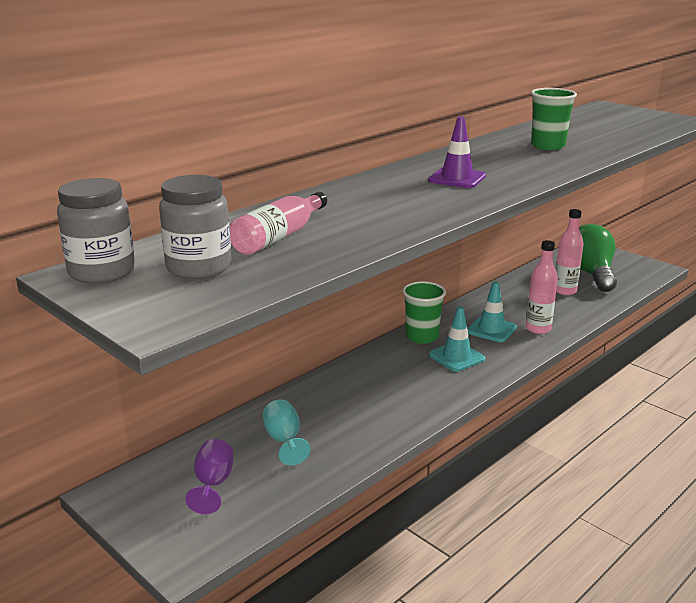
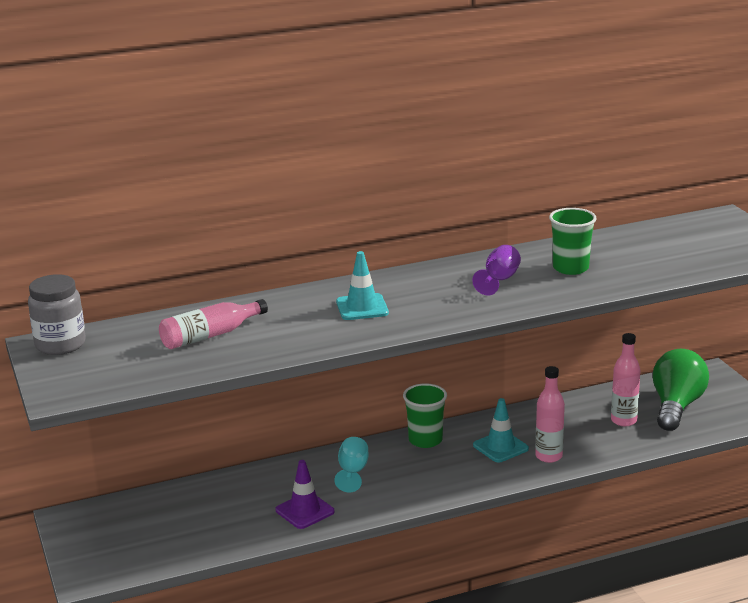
camera: 25 degrees right, 0 degrees up
(199, 267) = (126, 354): grey jar -> none
(213, 484) = (144, 529): purple goblet -> purple goblet (499, 280)
(284, 440) = (223, 508): turquoise goblet -> turquoise goblet (352, 472)
(456, 357) = (438, 467): turquoise traffic cone -> turquoise traffic cone (362, 307)
(457, 178) = (427, 297): purple traffic cone -> purple traffic cone (305, 511)

